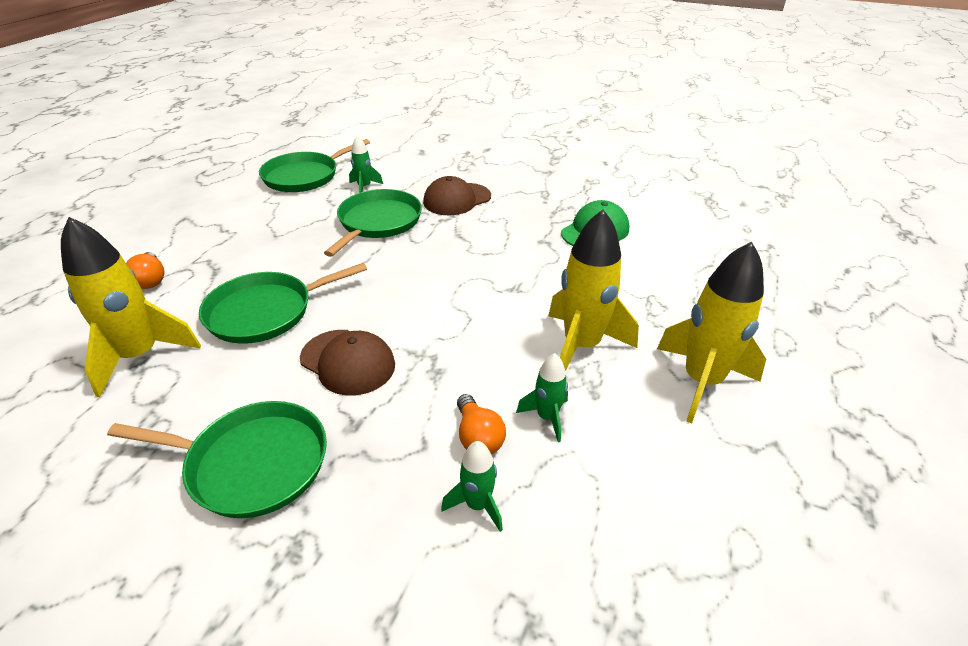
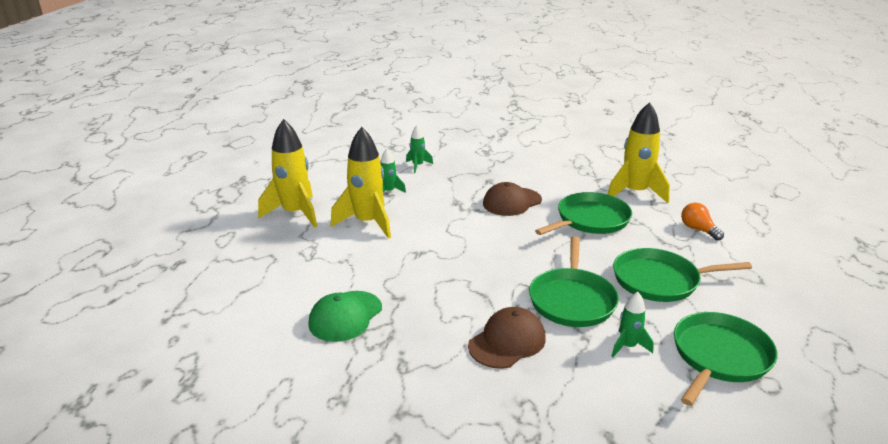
camera: 170 degrees right, 10 degrees down
(252, 463) = (525, 167): green pan -> green pan (660, 280)
(348, 362) = (512, 202): brown cap -> brown cap turned 60 degrees counterclockwise
(478, 437) = (423, 183): orange light bulb -> none

